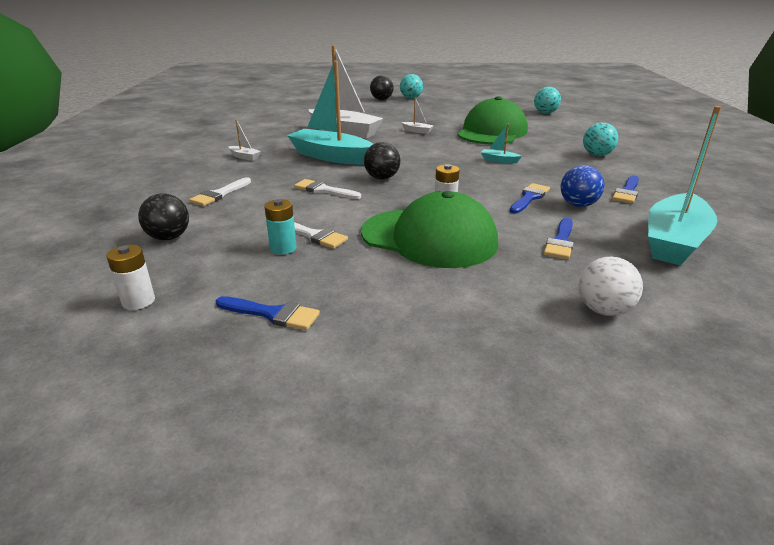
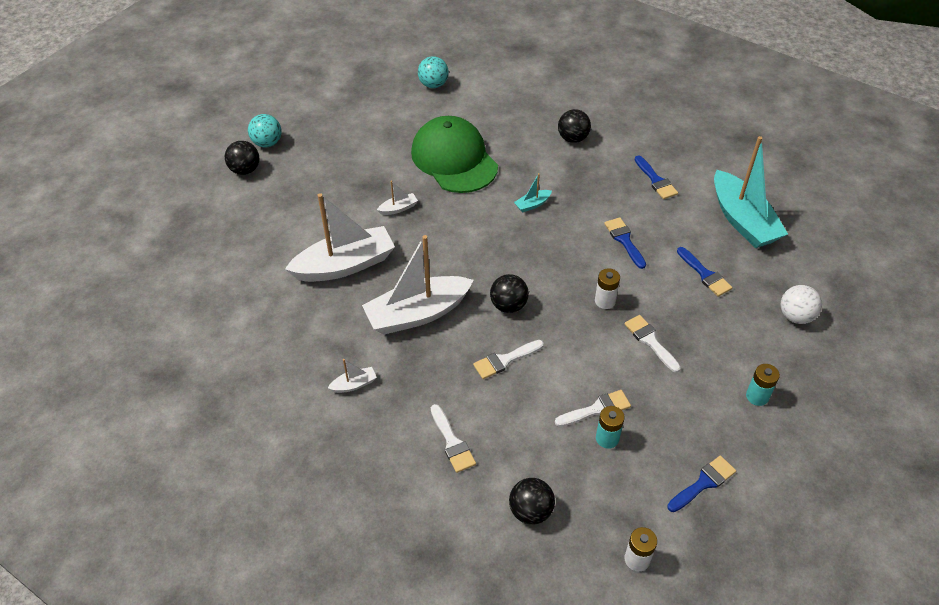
camera: 55 degrees left, 20 degrees up
(331, 157) = (417, 314): turquoise boat -> white boat
(429, 238) = (650, 341): green cap -> white brush
(439, 316) = (757, 396): none -> turquoise battery
(578, 205) = (657, 223): blue ball -> none
(597, 155) = (573, 138): turquoise ball -> black ball

